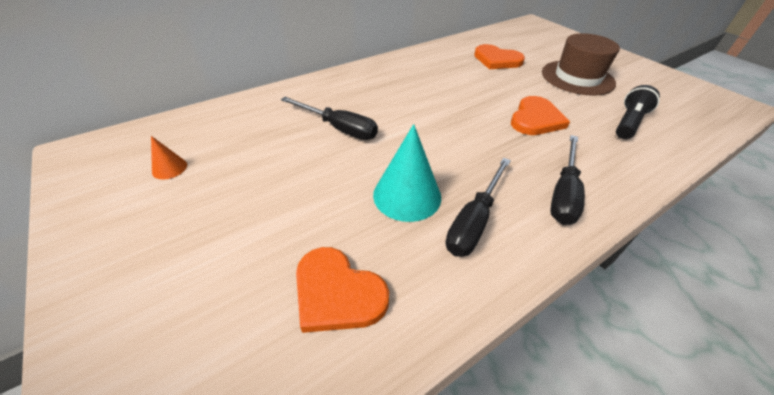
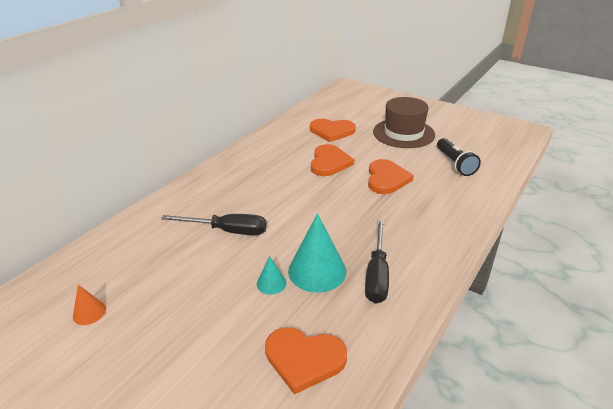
camera: 20 degrees left, 10 degrees down
(351, 193) = (271, 283): none -> turquoise cone
(479, 88) = (329, 162): none -> orange heart
(563, 193) = (430, 234): black screwdriver -> none
(628, 123) = (455, 164): black flashlight -> black flashlight turned 150 degrees clockwise

